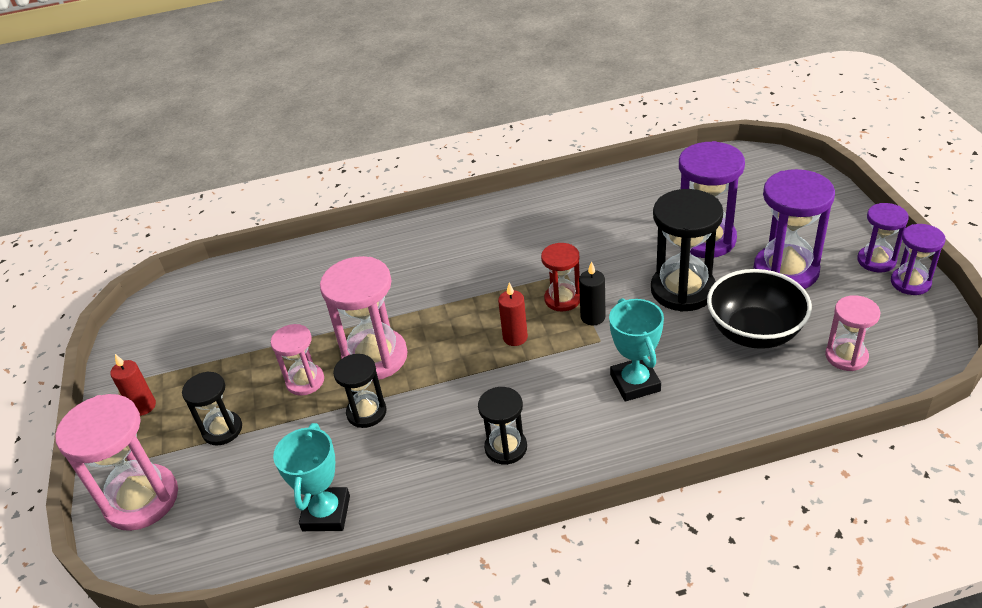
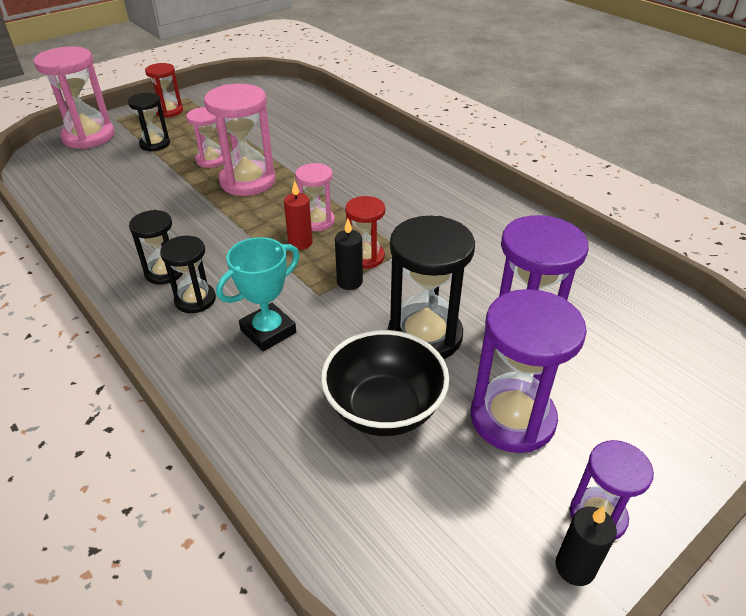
camera: 60 degrees right, 0 degrees up
(143, 406) = (169, 111): red candle -> red hourglass
(326, 513) = (83, 207): turquoise trophy -> none
(366, 412) = (187, 194): black hourglass -> black hourglass (195, 300)
(846, 356) = (381, 508): pink hourglass -> pink hourglass (317, 221)
(910, 283) = (575, 567): purple hourglass -> black candle

